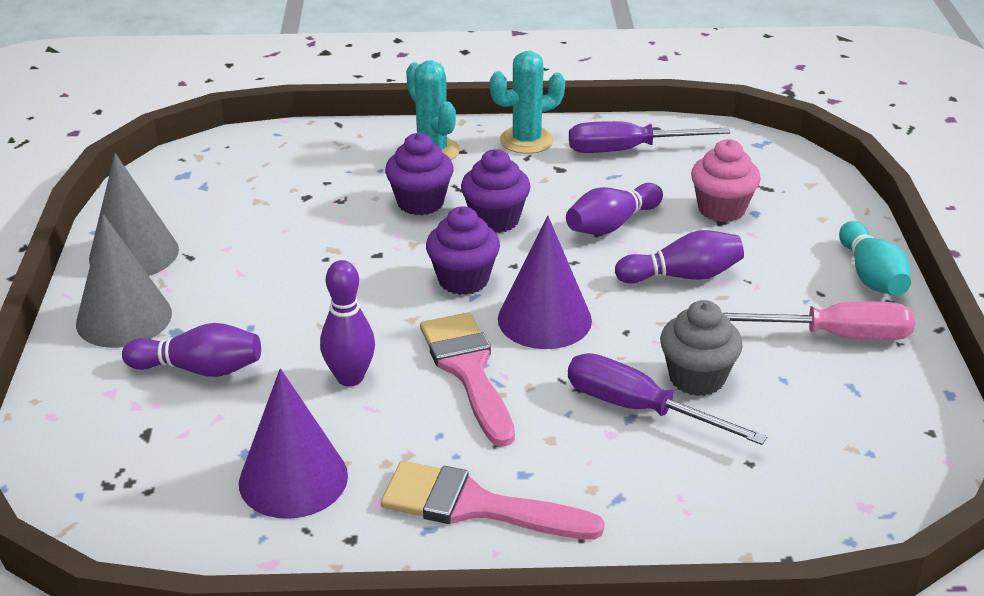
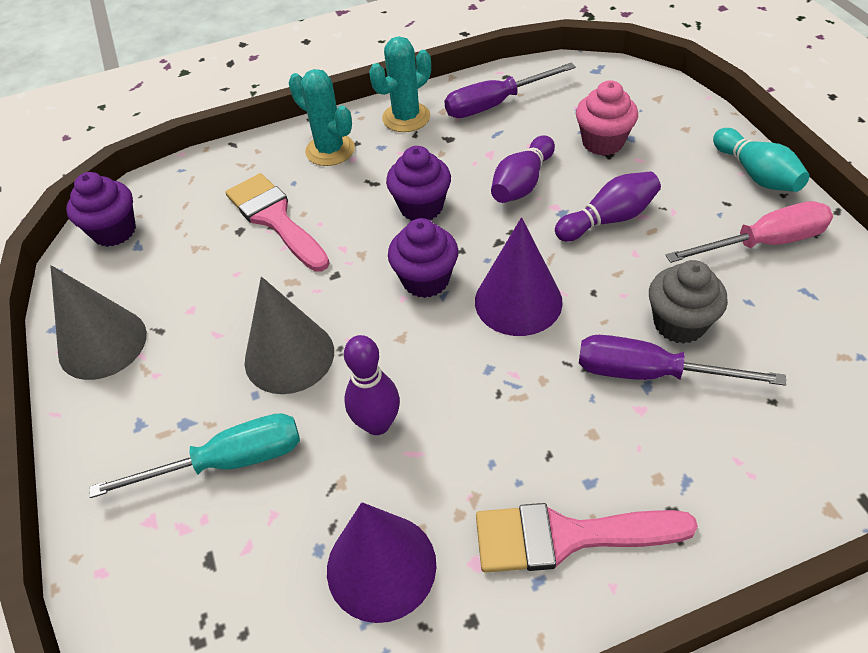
camera: 15 degrees left, 15 degrees up
(124, 318) = (125, 424): grey cone -> grey cone (289, 356)
(199, 369) = (228, 462): purple bowling pin -> turquoise screwdriver
(420, 203) = (346, 207): purple cupcake -> purple cupcake (114, 231)
(468, 370) = (480, 380): pink brush -> pink brush (275, 219)

